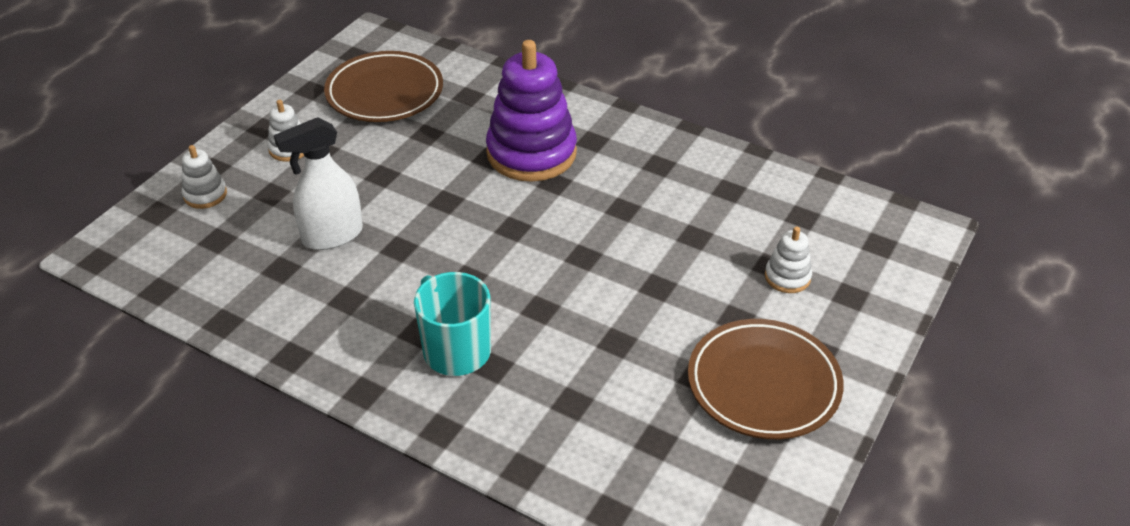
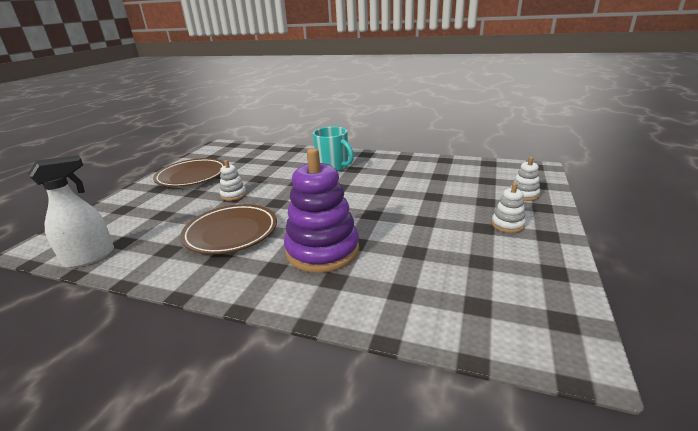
camera: 170 degrees right, 15 degrees down
(332, 236) = (426, 190): white spray bottle -> white spray bottle (90, 257)
(385, 93) = (483, 280): brown plate -> brown plate (231, 233)
(787, 277) = (155, 211): white stacking toy -> white stacking toy (233, 195)

